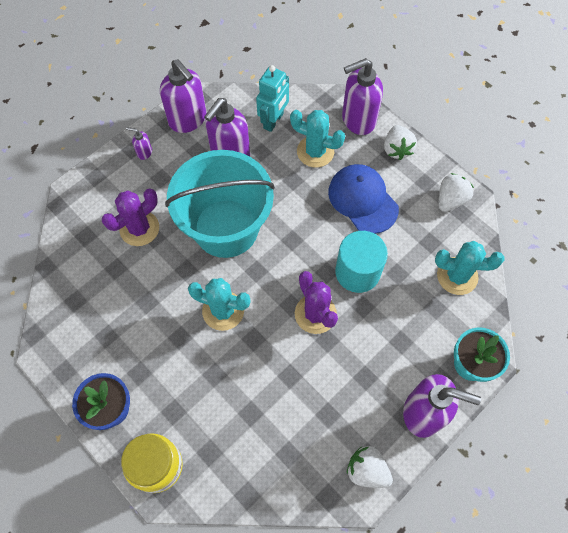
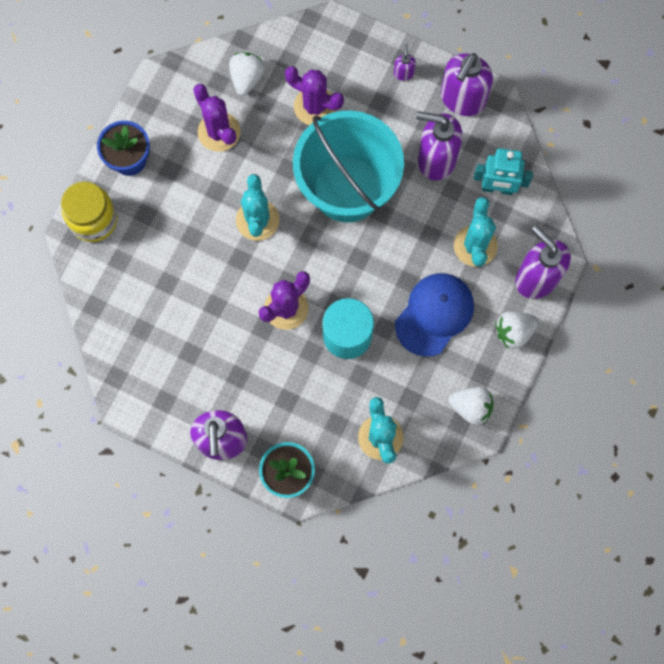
camera: 70 degrees right, 10 degrees up
(124, 316) = (219, 132): none -> purple cactus
(367, 470) = (151, 404): white strawberry -> white strawberry (247, 78)

